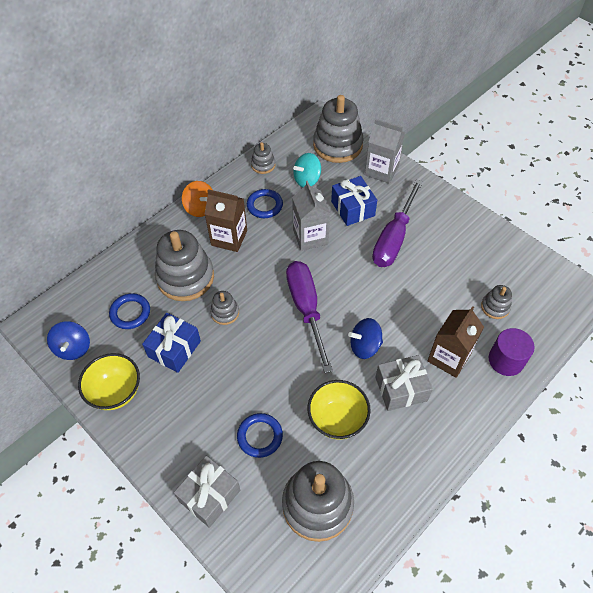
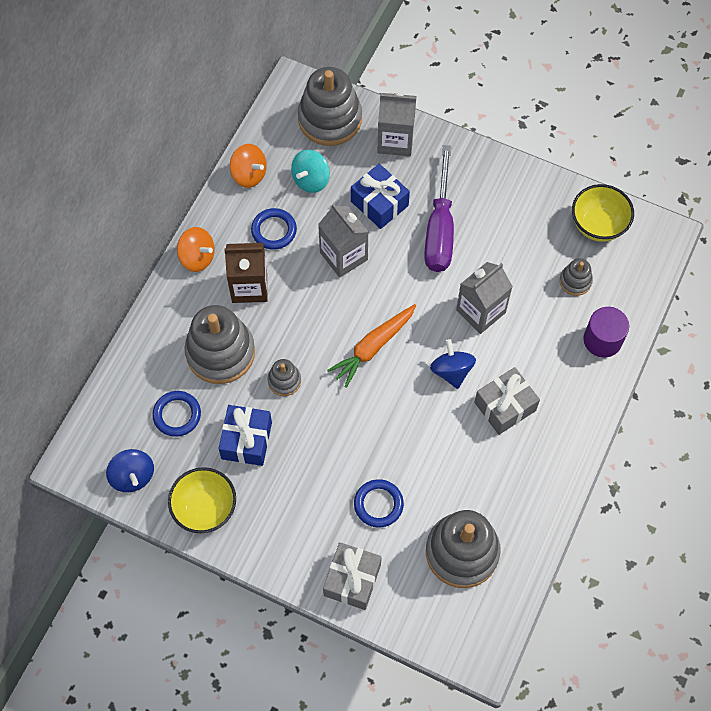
camera: 20 degrees left, 10 degrees up
(263, 165) = (249, 174): grey stacking toy -> orange spinning top
(306, 309) = (373, 347): purple screwdriver -> orange carrot
(337, 419) = (451, 460): yellow bowl -> yellow bowl (598, 225)
(365, 346) = (451, 371): blue spinning top -> blue spinning top turned 105 degrees clockwise
(406, 307) = (480, 311): none -> grey carton
(449, 357) = (543, 355): brown carton -> none

